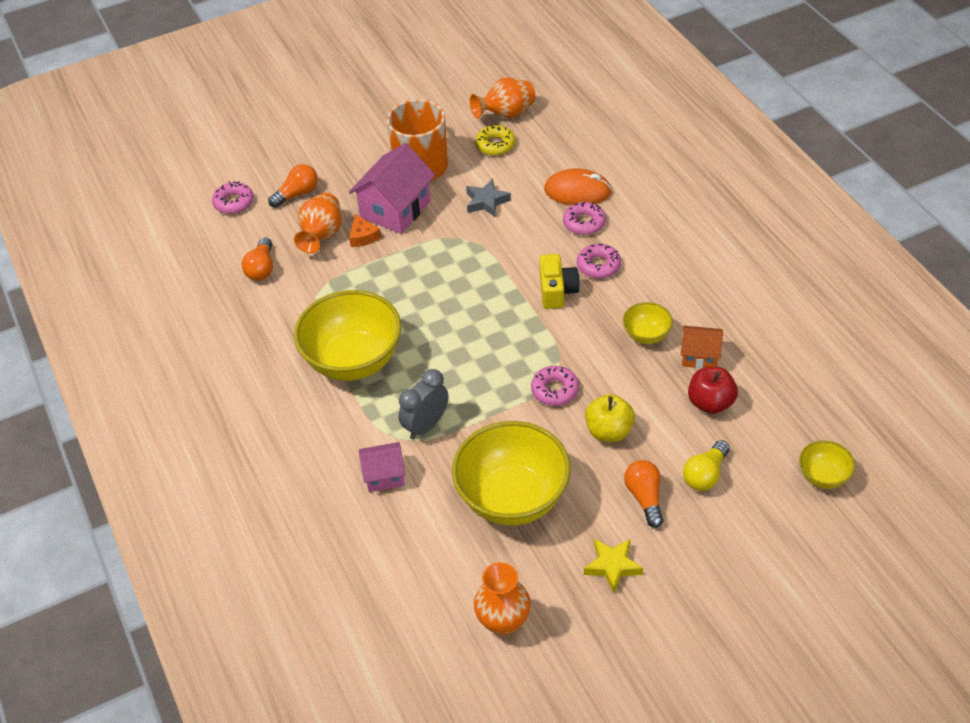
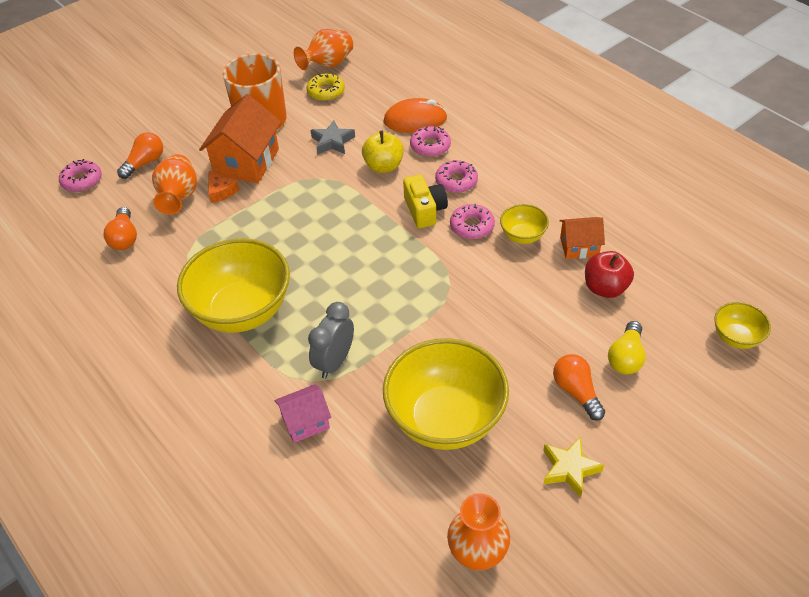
camera: 15 degrees left, 0 degrees up
(395, 209) = (246, 162): pink house -> orange house
(555, 390) = (453, 303): pink donut -> pink donut (472, 226)
(609, 431) = (519, 333): yellow apple -> yellow apple (383, 166)

